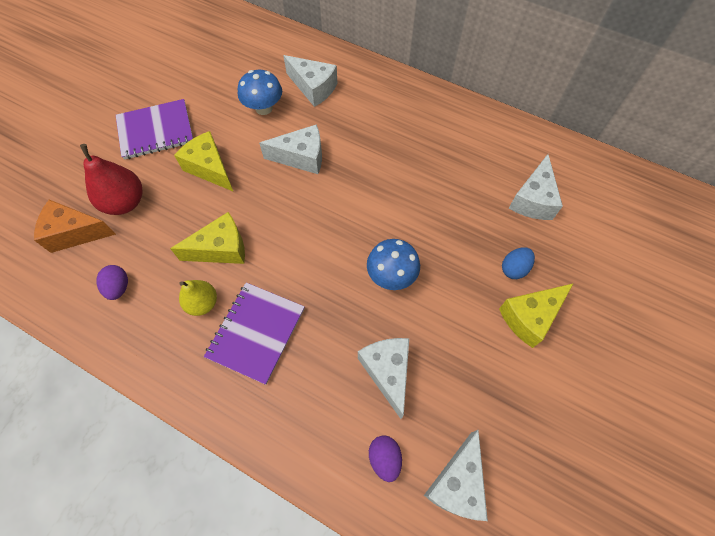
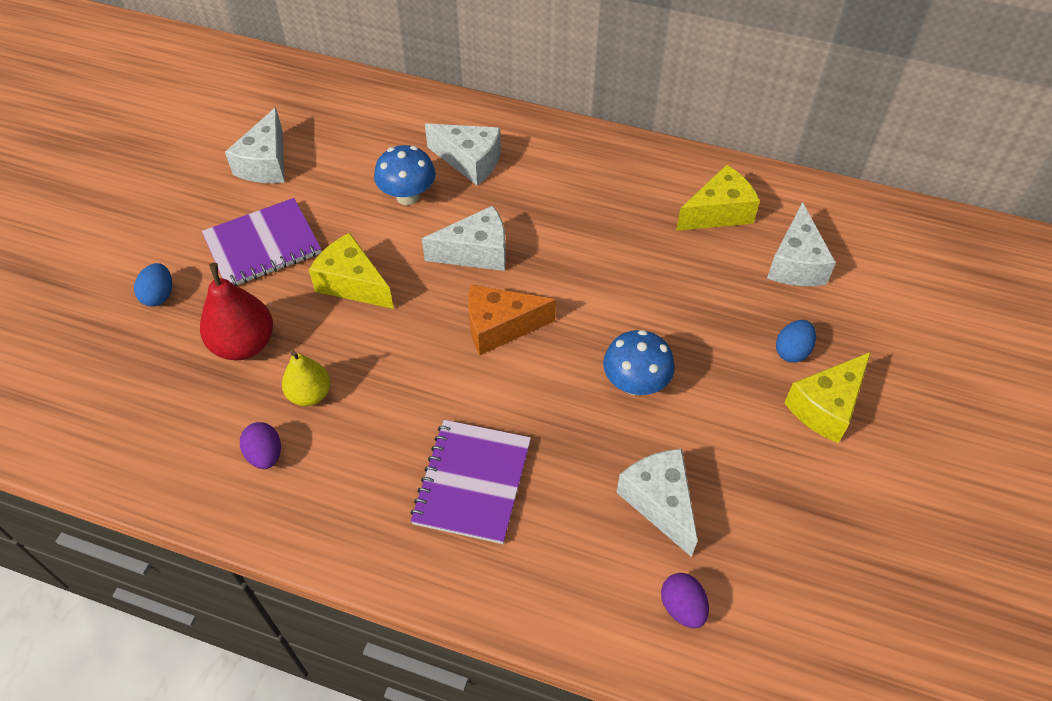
camera: 10 degrees left, 10 degrees down
(75, 233) = (183, 394): orange cheese -> orange cheese (500, 327)
(78, 158) = (159, 295): none -> blue egg
(202, 303) = (388, 457): yellow pear -> yellow pear (310, 394)
(221, 249) = (396, 384): yellow cheese -> yellow cheese (718, 212)
(457, 483) = (782, 620): white cheese -> white cheese (266, 163)

